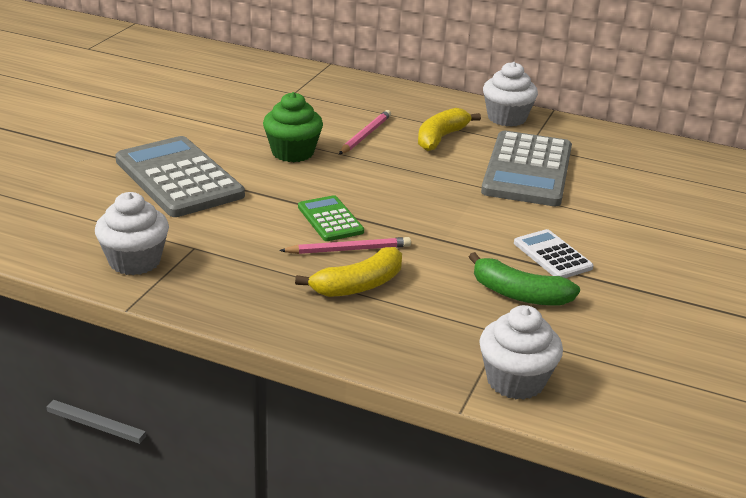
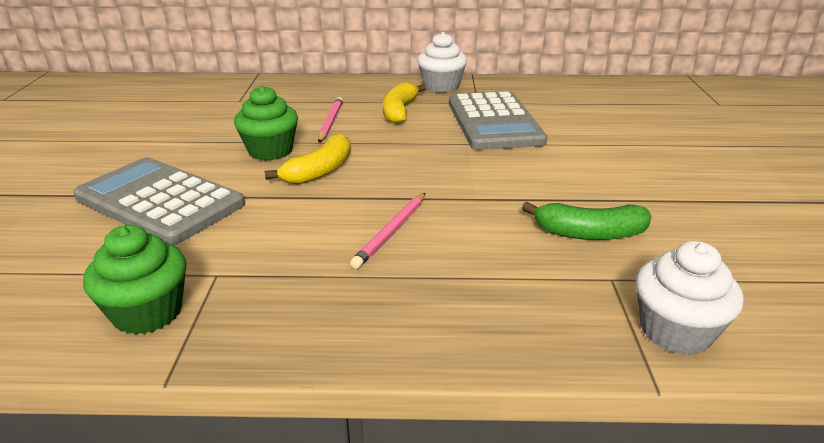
camera: 20 degrees left, 0 degrees up
(135, 261) = (148, 312): white cupcake -> green cupcake
(330, 219) = (350, 206): green calculator -> none
(348, 250) = (391, 232): pink pencil -> pink pencil turned 150 degrees clockwise
(358, 285) = (429, 268): yellow banana -> yellow banana (319, 171)
(552, 255) = (582, 188): white calculator -> none

